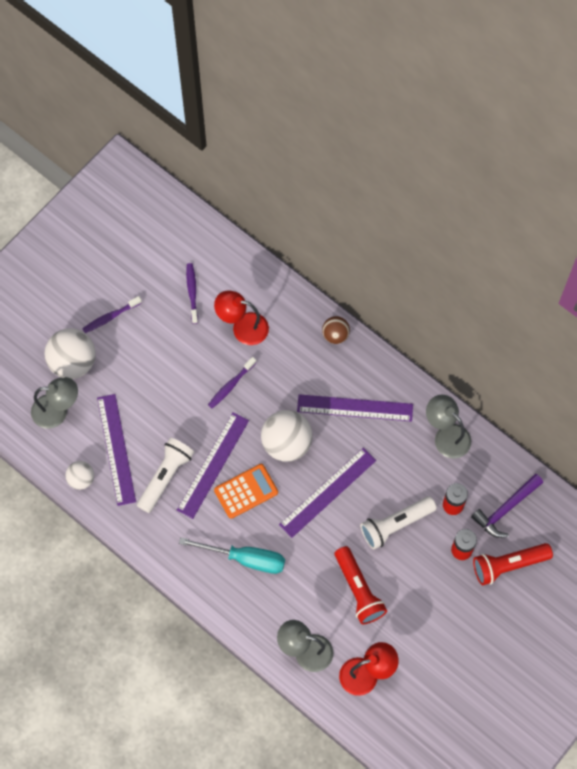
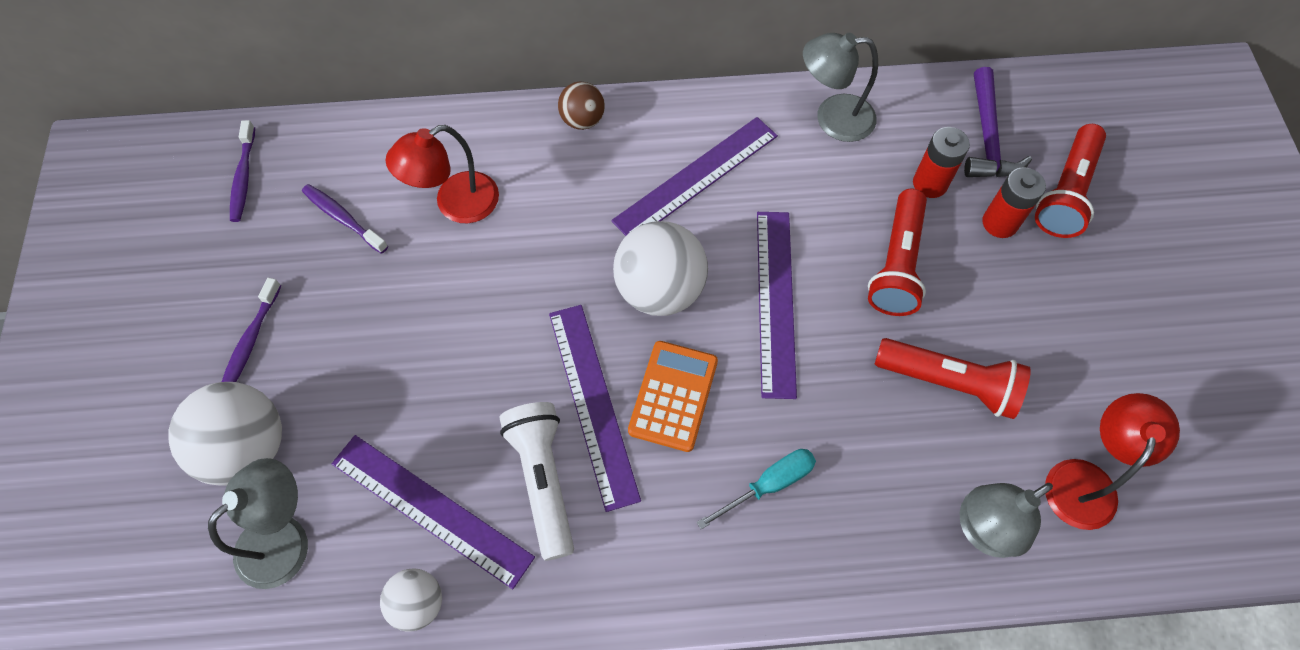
camera: 45 degrees left, 5 degrees down
(230, 385) = (512, 284): purple toothbrush -> purple toothbrush (243, 177)
(245, 558) = (768, 485): turquoise screwdriver -> turquoise screwdriver, size x0.65
(395, 525) = (896, 264): white flashlight -> red flashlight

